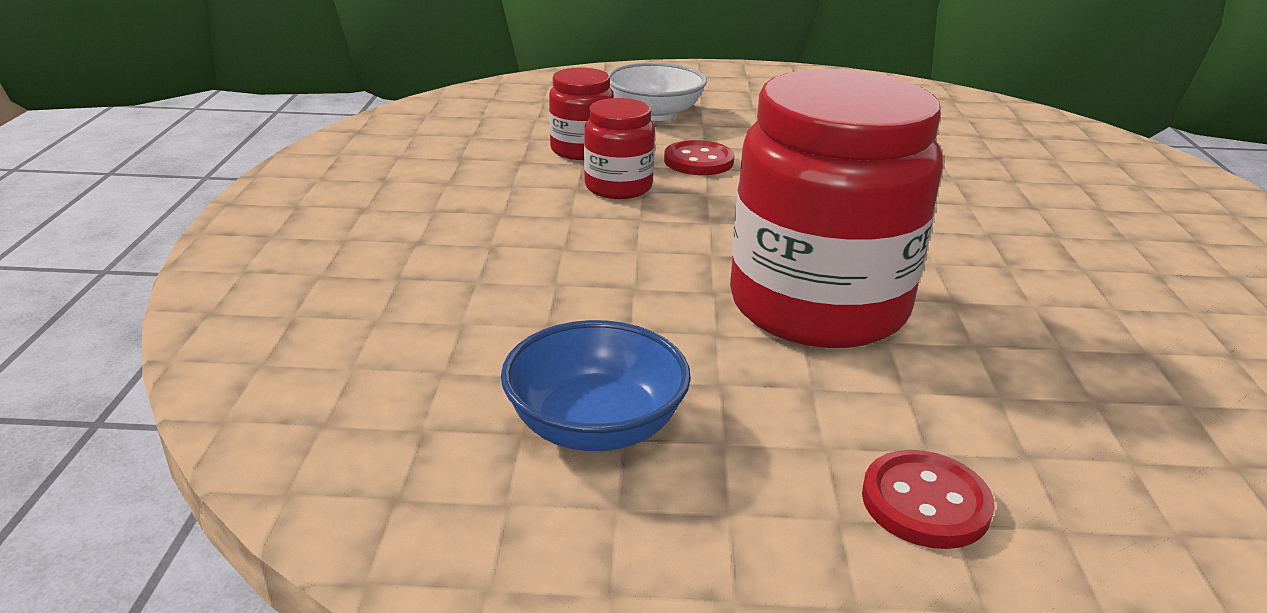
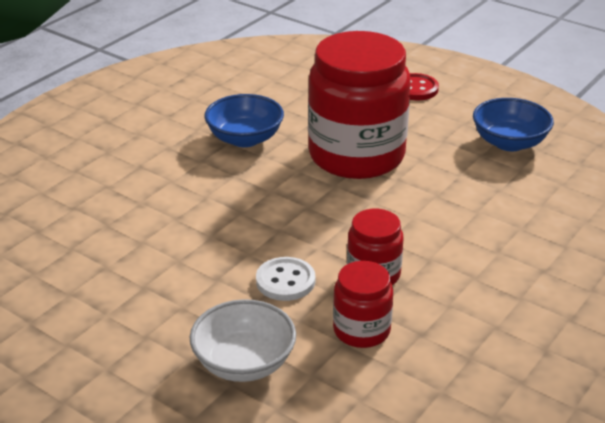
camera: 145 degrees left, 5 degrees up
(698, 161) = (285, 281): red button -> white button
(1000, 277) = (245, 139): none -> blue bowl

